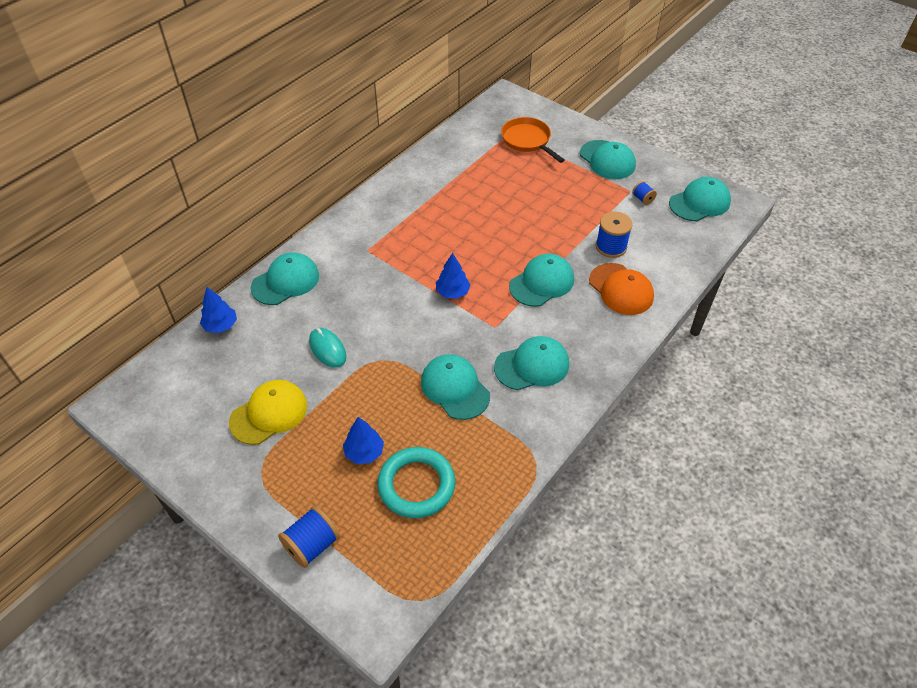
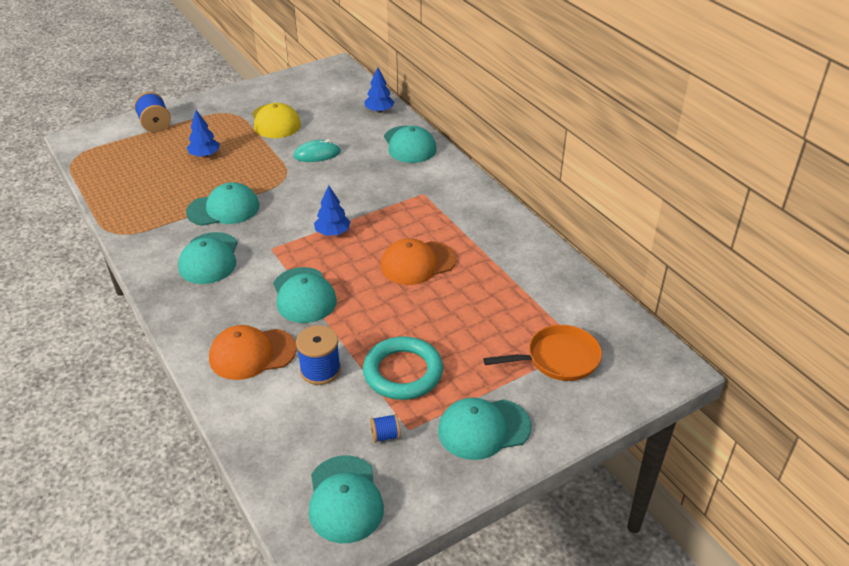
camera: 110 degrees right, 10 degrees down
(416, 485) = (156, 172): turquoise ring -> turquoise ring (403, 372)
(466, 228) = (418, 263): none -> orange cap

